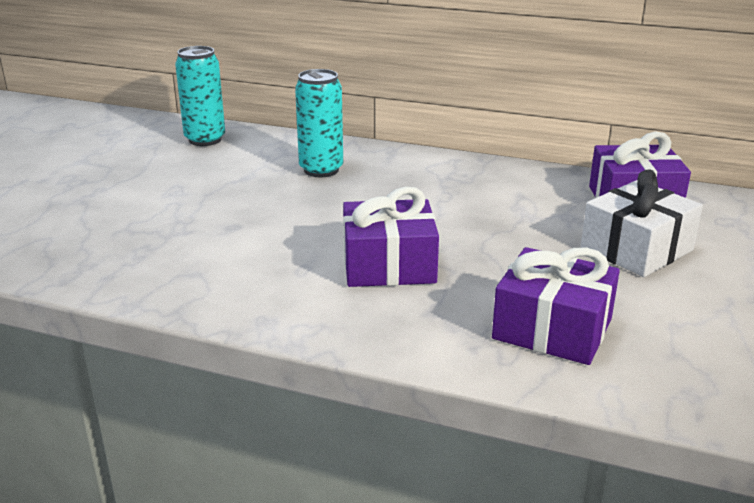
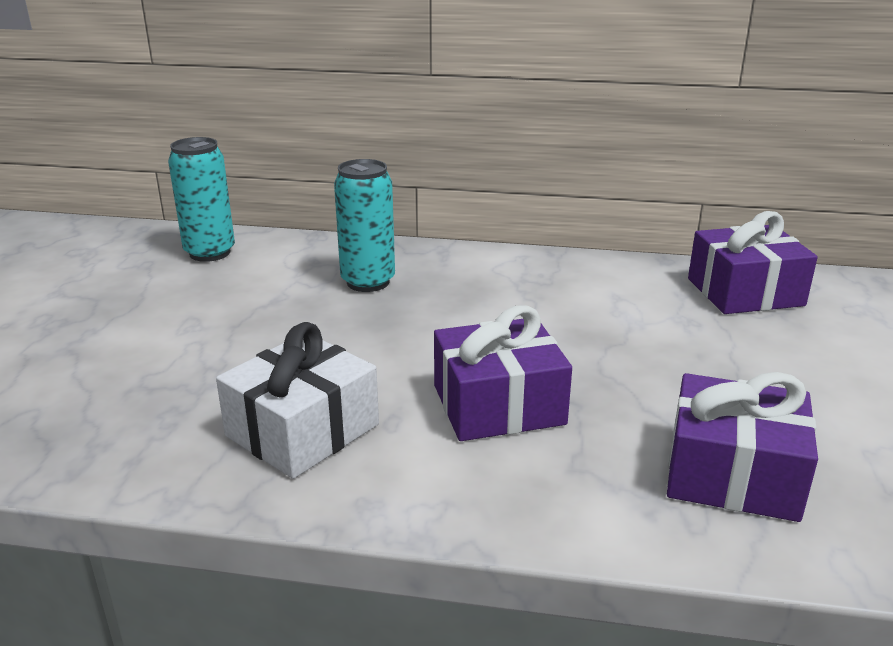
camera: 10 degrees left, 0 degrees up
(636, 249) = (777, 354): white gift -> white gift (302, 430)

